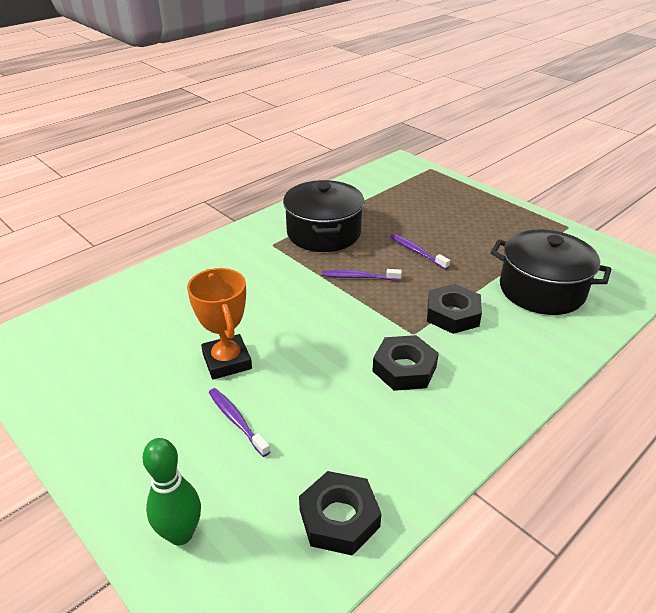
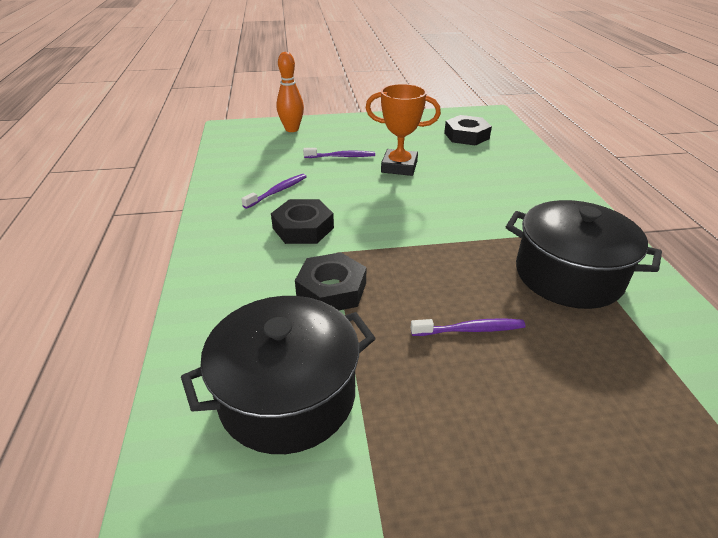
camera: 125 degrees right, 0 degrees up
(180, 534) = (292, 129): green bowling pin -> orange bowling pin
(339, 518) = (238, 163): black nut -> black nut (466, 136)
(359, 277) = (452, 261): purple toothbrush -> purple toothbrush (277, 191)

